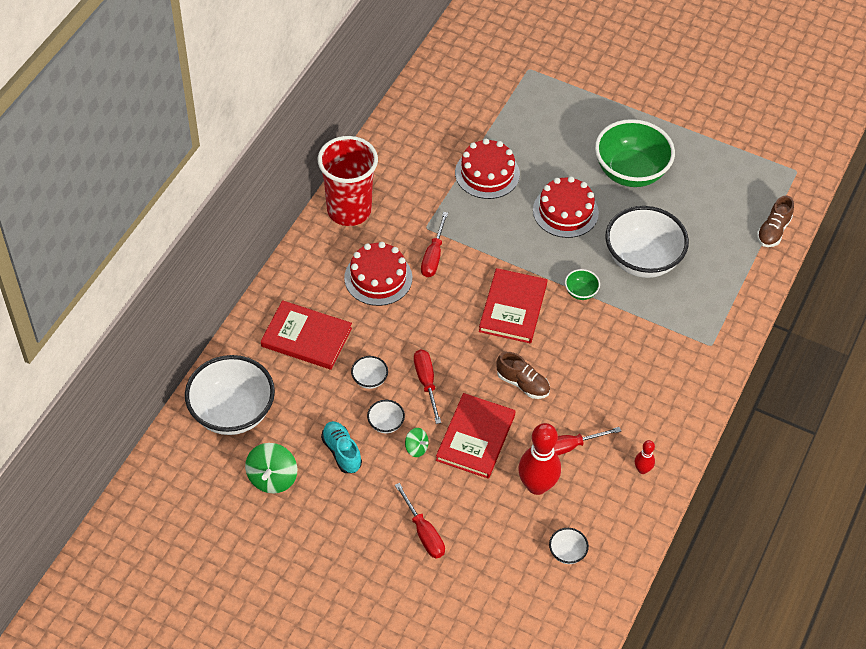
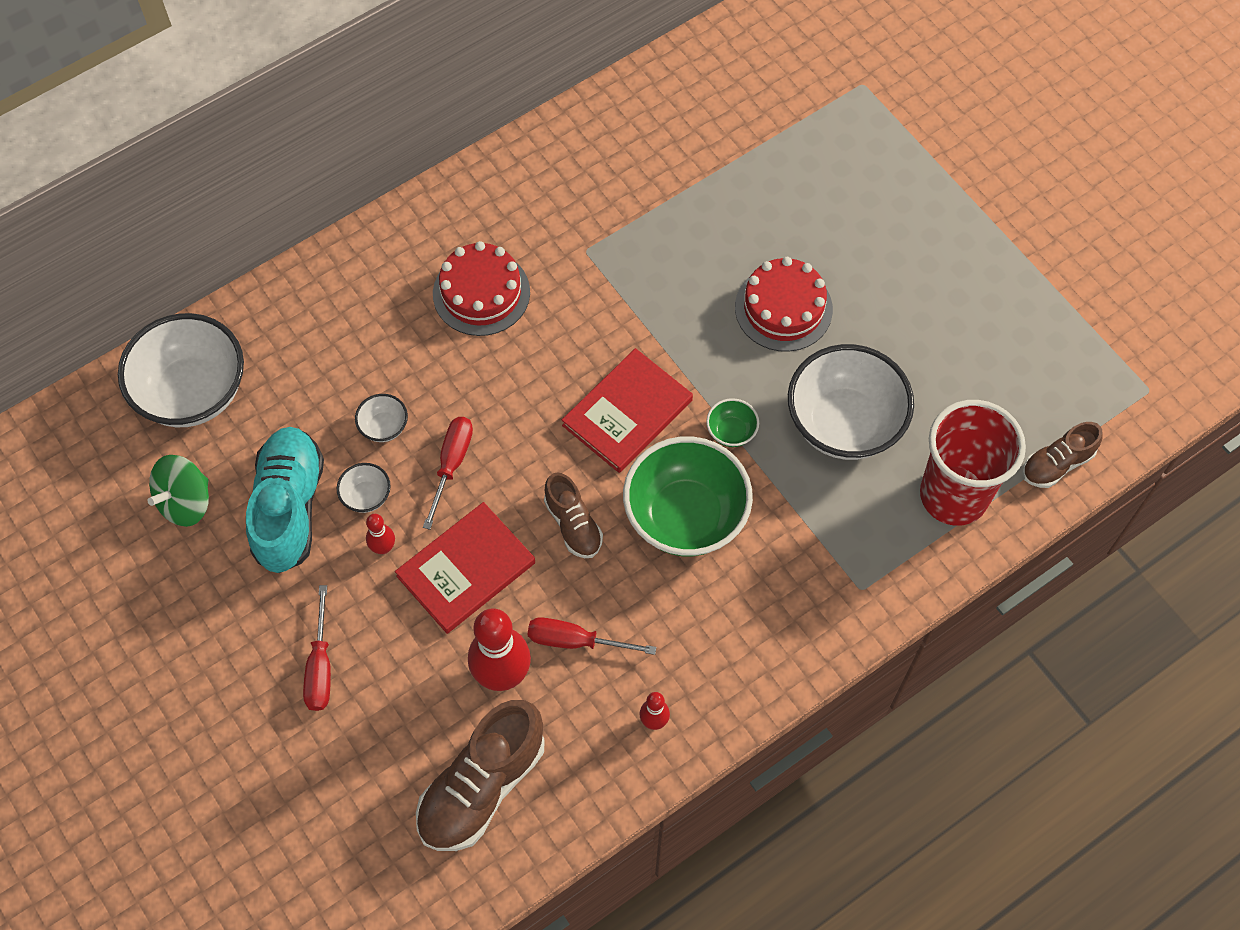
camera: 30 degrees right, 10 degrees up
(306, 337) = (343, 333): red book -> none
(341, 452) = (289, 508): turquoise shoe -> turquoise shoe, size x1.76
(349, 210) = (502, 184): red cup -> red cup (953, 495)
(416, 448) = (383, 547): green spinning top -> red bowling pin
(433, 256) = (570, 294): red screwdriver -> none
(487, 173) = (712, 209): red cake -> none
(567, 553) = (482, 786): white bowl -> brown shoe
(630, 172) = (909, 290): green bowl -> green bowl (685, 516)

